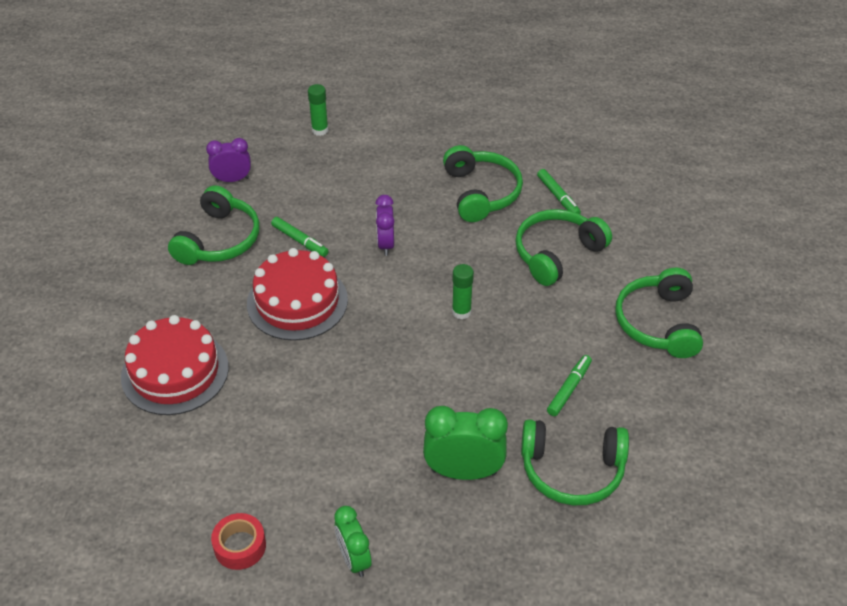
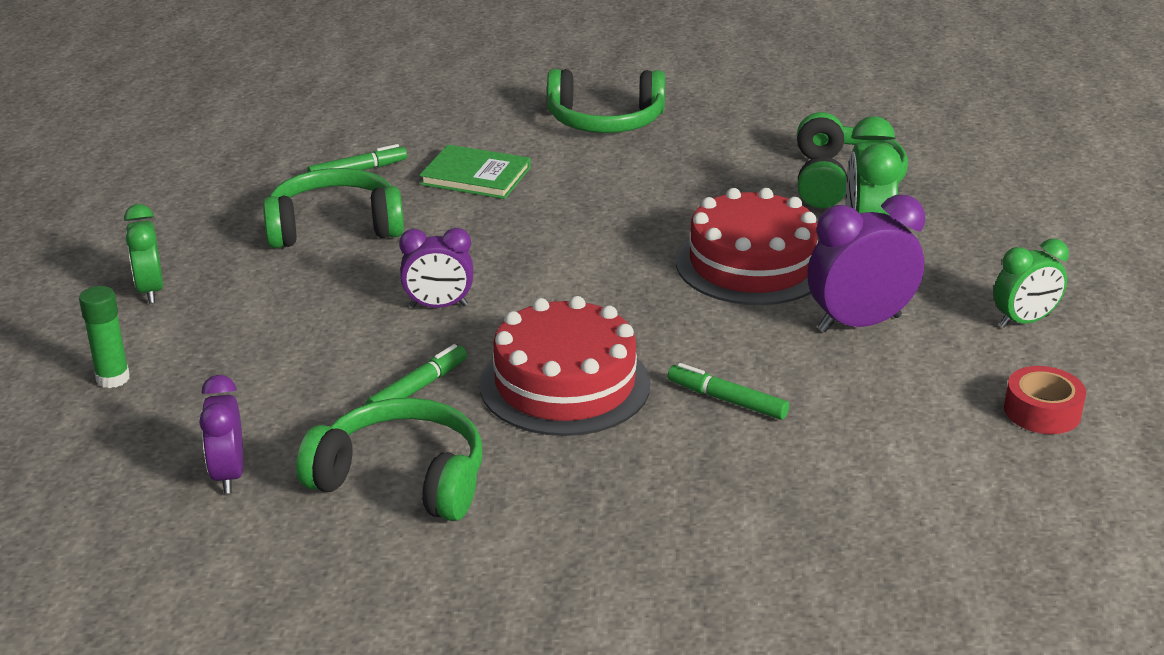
camera: 90 degrees left, 15 degrees down
(175, 372) = (731, 502): red cake -> red cake (751, 264)
(356, 455) = (859, 323): none -> purple clock
(405, 130) = (150, 290): none -> green clock
(461, 312) = (587, 245): green glue stick -> none
(557, 253) = (476, 176): green headphones -> green book
(568, 389) = (719, 178): green marker -> green marker (727, 400)

